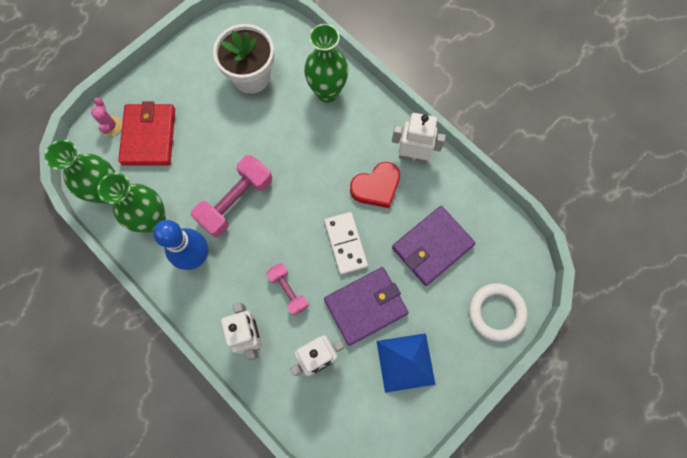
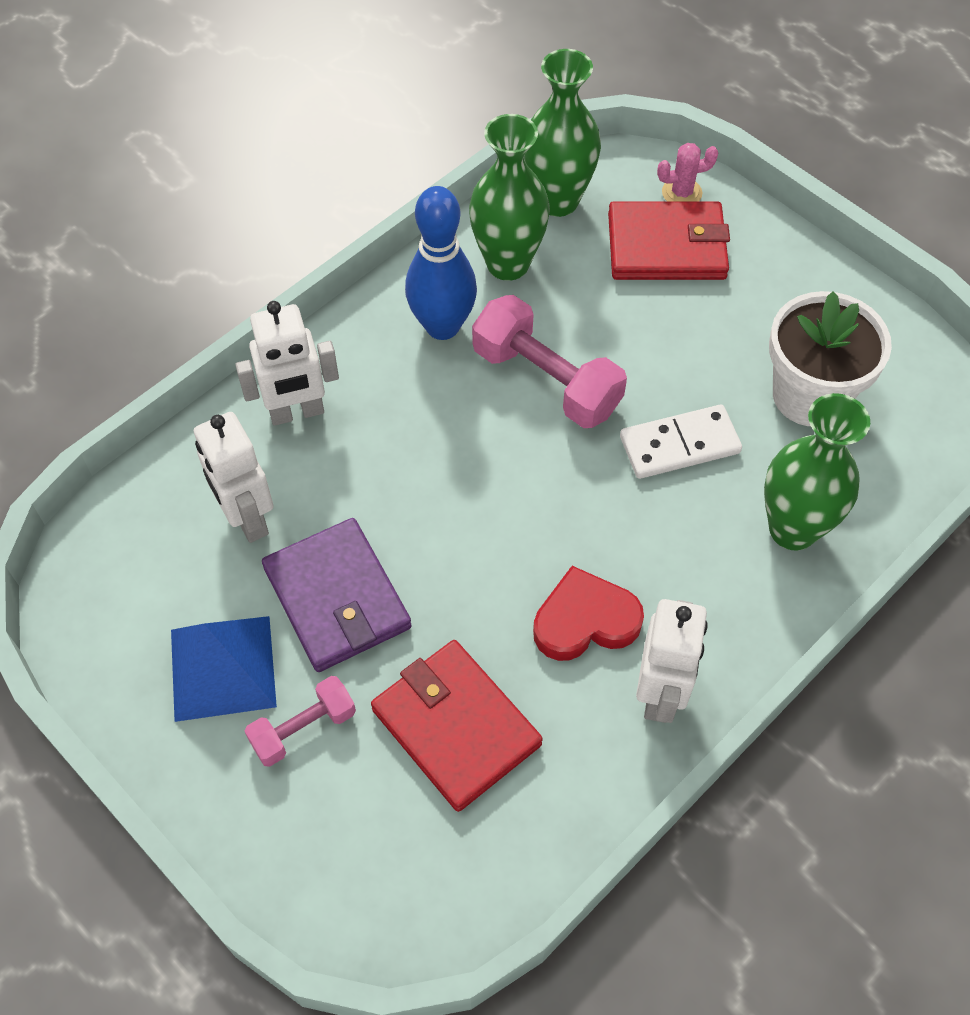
camera: 90 degrees right, 15 degrees down
(288, 290) = (374, 468): pink dumbbell -> pink dumbbell (303, 729)
(345, 243) = (463, 563): white domino -> white domino (679, 444)
(376, 187) = (585, 620): red heart -> red heart turned 105 degrees clockwise
(432, 246) = (455, 727): purple wallet -> red wallet
(496, 312) = (308, 853): white ring -> none

